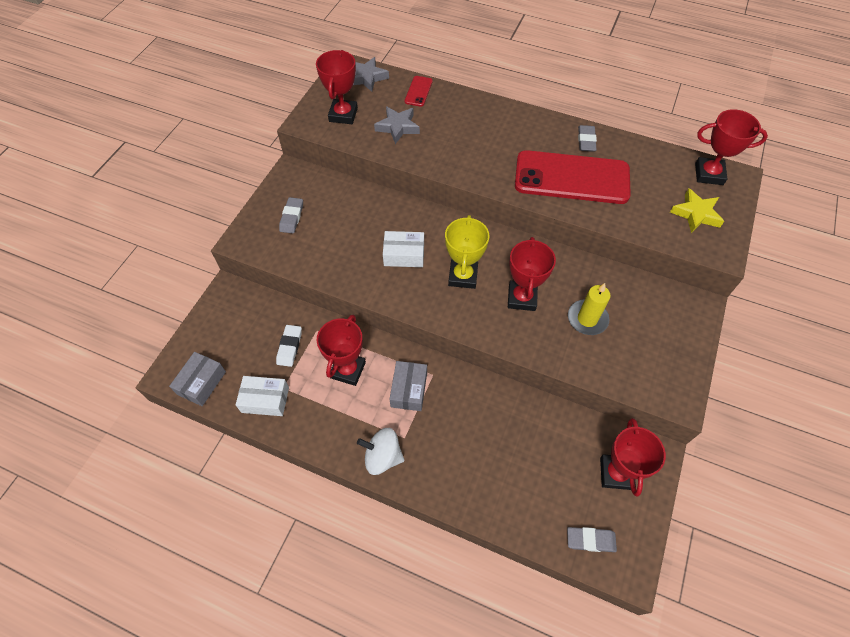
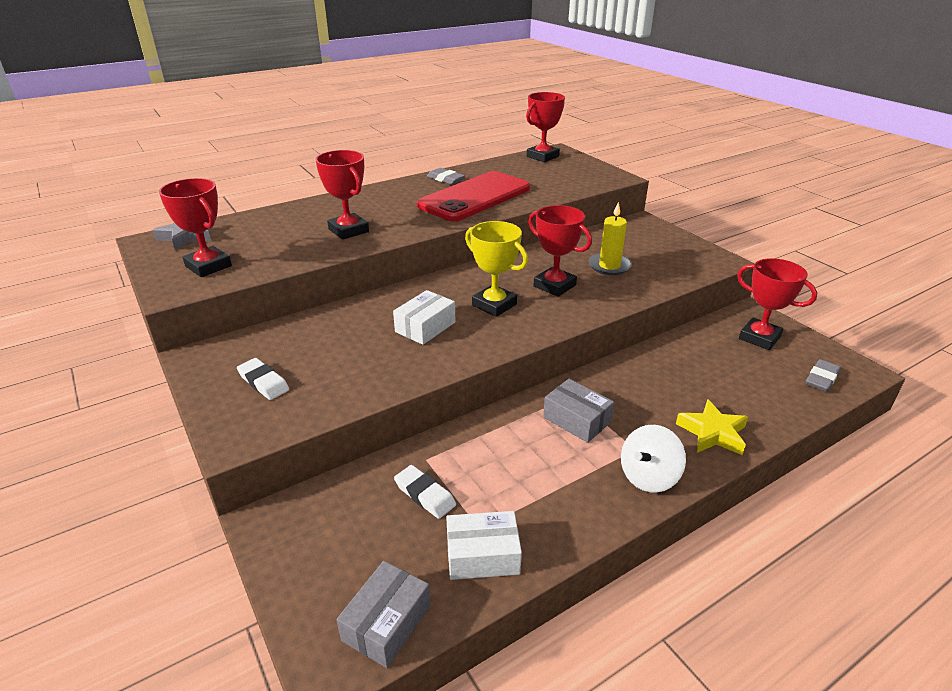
camera: 55 degrees left, 25 degrees down
(201, 383) = (386, 623): grey box -> grey box turned 60 degrees clockwise
(265, 400) = (482, 555): white box -> white box turned 45 degrees clockwise
(292, 217) = (263, 382): grey eraser -> white eraser
(348, 370) = (508, 456): red trophy -> red trophy (348, 230)
(397, 127) = (283, 245): grey star -> none
(418, 91) = (259, 220): red phone -> none
(696, 214) = (573, 172): yellow star -> yellow star (712, 433)

